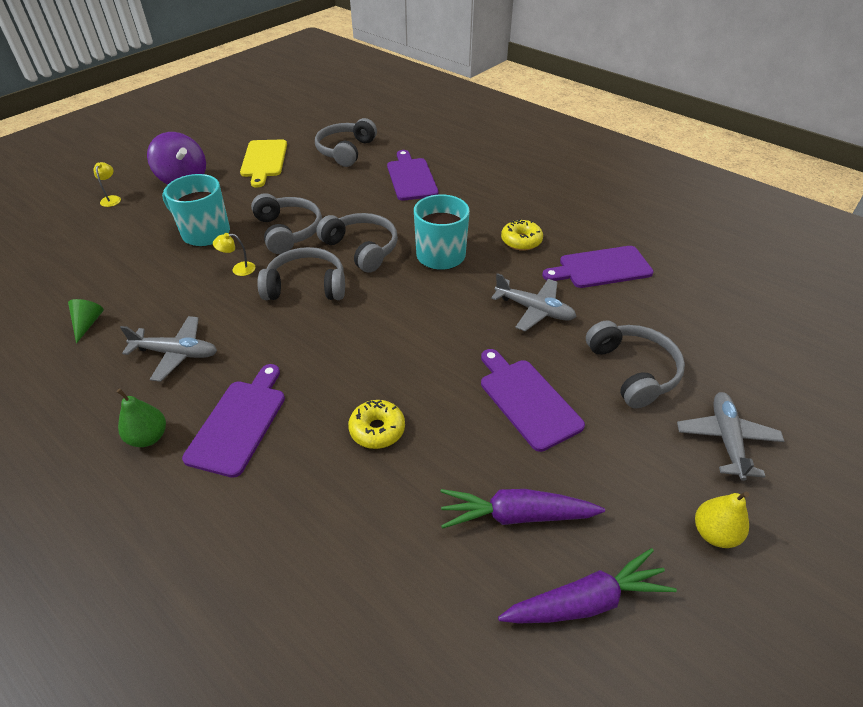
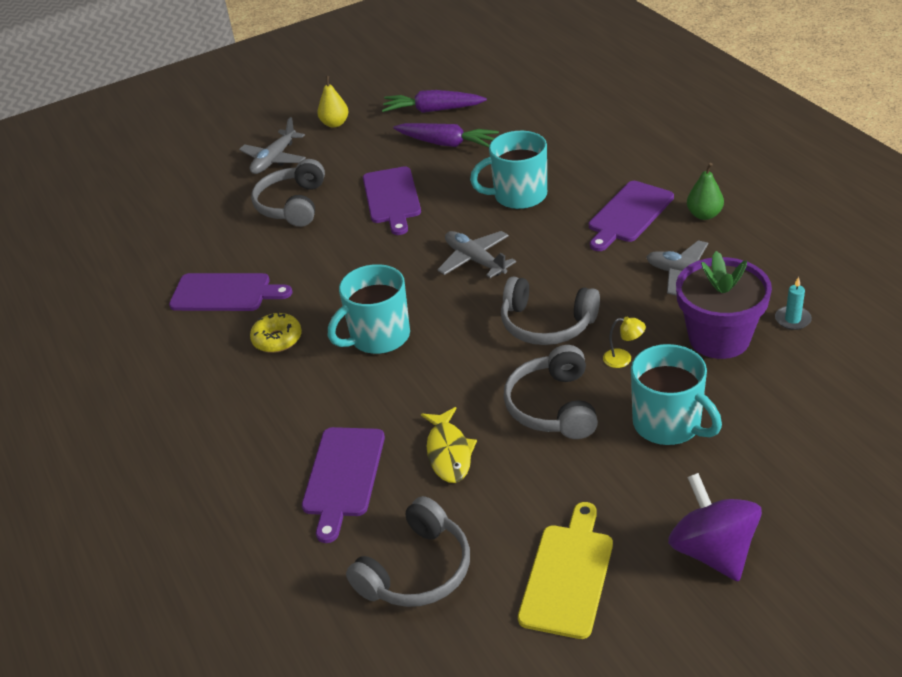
camera: 155 degrees left, 5 degrees down
(87, 324) = (792, 319): green cone -> turquoise candle
(112, 199) = (829, 527): yellow lamp -> none
(157, 297) = (719, 338): none -> purple flower pot
(351, 197) = (449, 452): none -> yellow fish
(362, 249) = (467, 362): grey headphones -> none
(377, 430) = (518, 196): yellow donut -> turquoise mug
(534, 310) = (328, 262): grey plane -> grey plane (475, 260)

